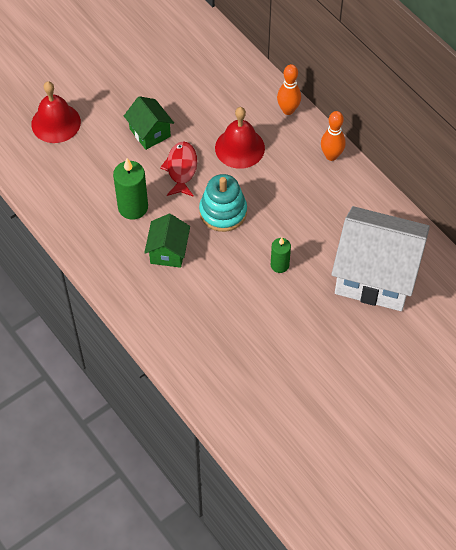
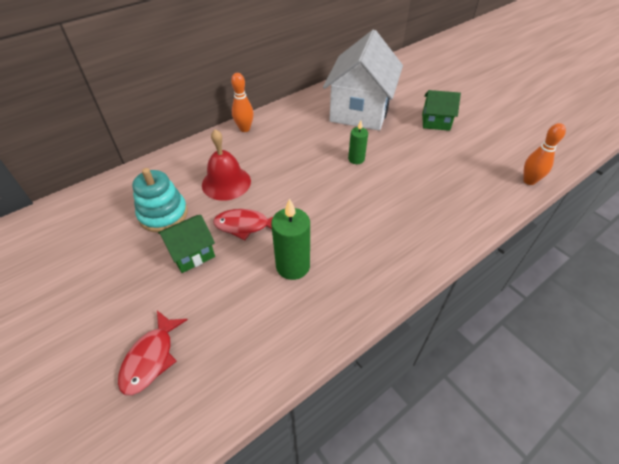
camera: 90 degrees left, 10 degrees down
(56, 123) = (151, 358): red bell -> red fish
(168, 251) = (348, 234): green house -> green house (436, 122)
(223, 212) = (300, 194): turquoise stacking toy -> turquoise stacking toy (163, 214)
(288, 110) = (189, 152): orange bowling pin -> orange bowling pin (529, 181)

